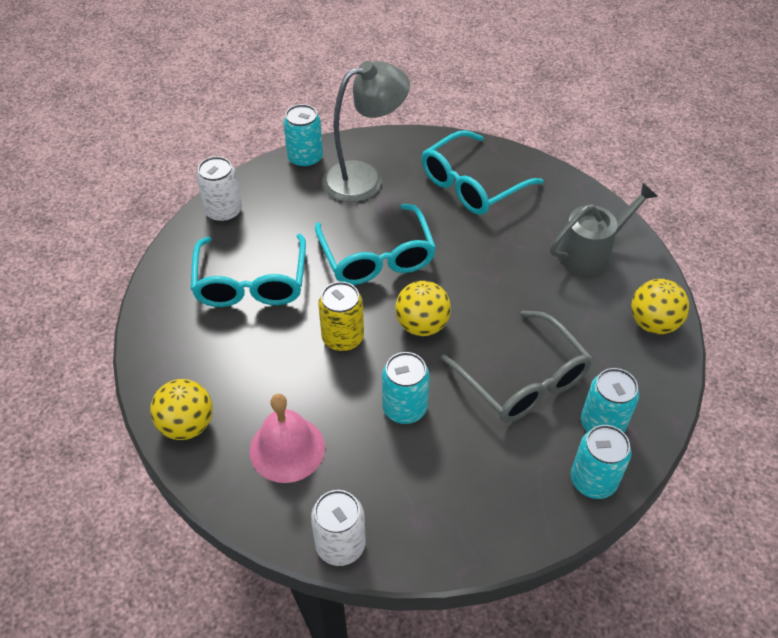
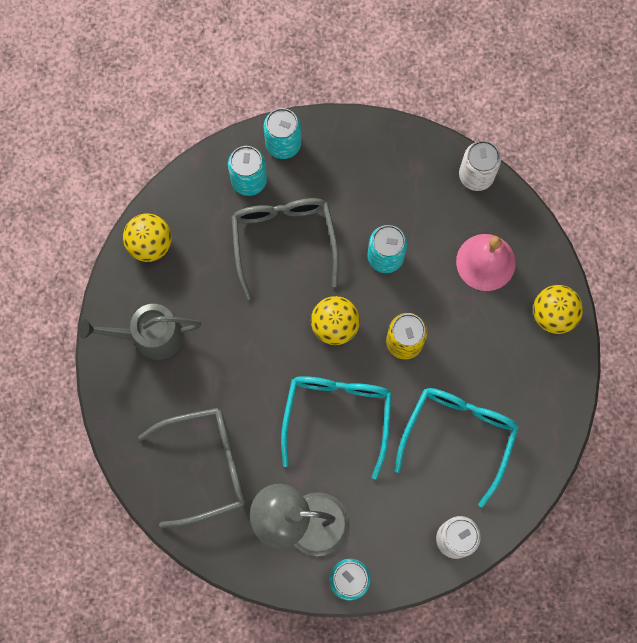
camera: 155 degrees left, 25 degrees up
(472, 184) = (205, 466): turquoise glasses -> grey glasses

